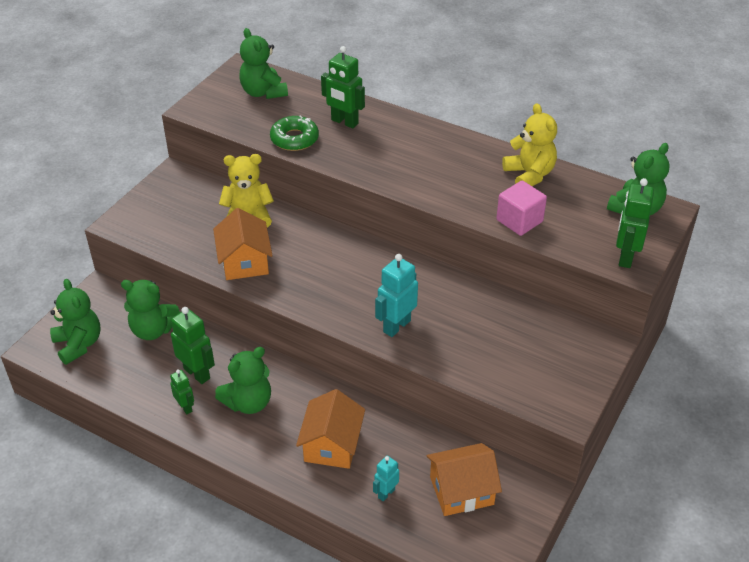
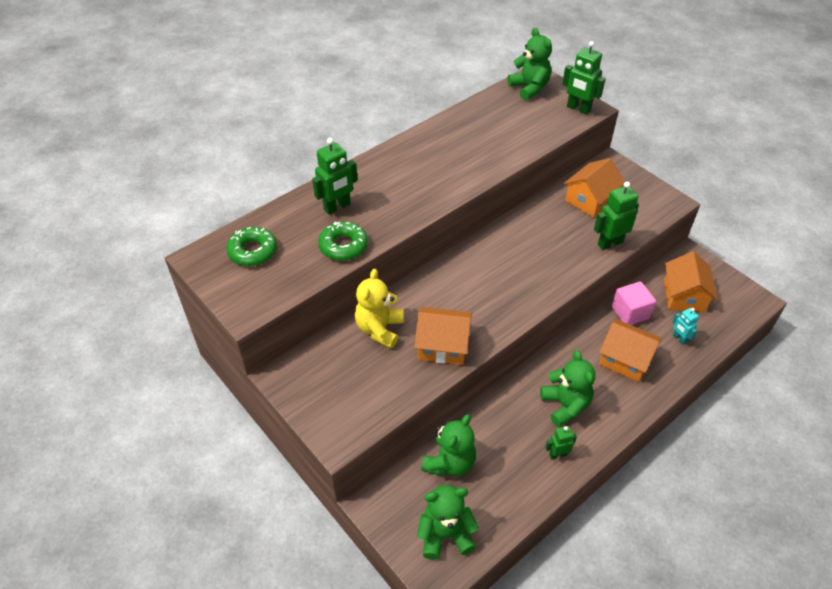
camera: 70 degrees left, 5 degrees up
(197, 373) = (519, 437): green robot -> green robot (610, 243)
(263, 92) = (253, 251): green teddy bear -> green donut
(396, 326) = (560, 265): turquoise robot -> none
(519, 221) = (519, 145): pink cube -> pink cube (630, 313)
(522, 334) = (590, 200): none -> orange house
(529, 175) = (467, 124): yellow teddy bear -> none

